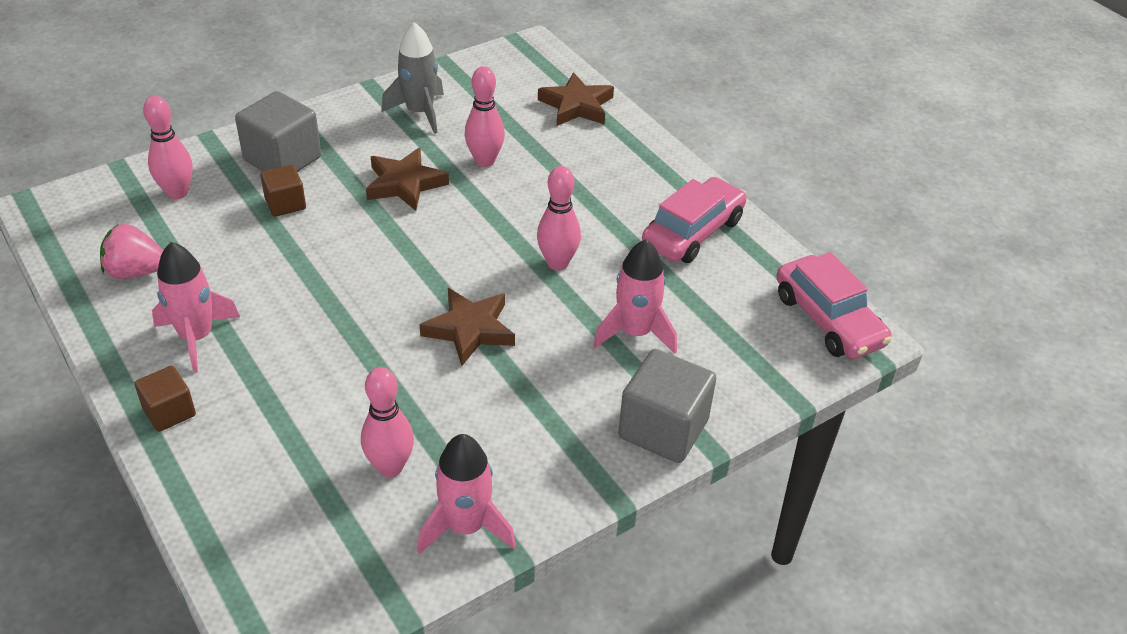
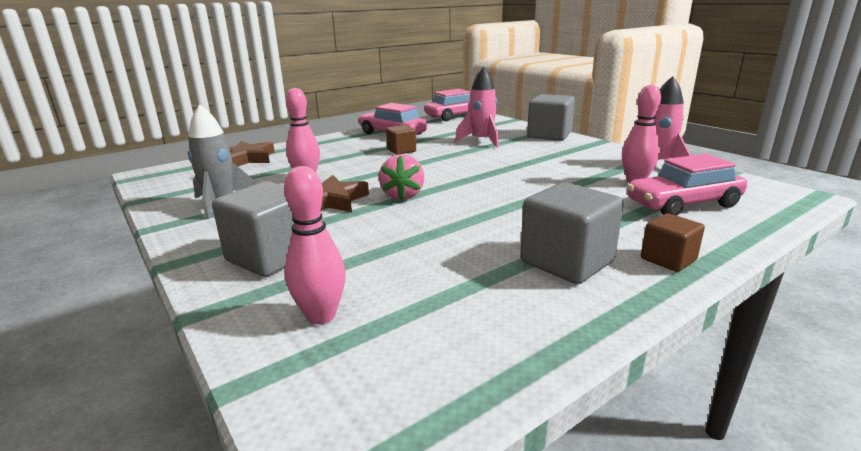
camera: 90 degrees left, 20 degrees down
(136, 271) = (483, 317): pink strawberry -> pink strawberry (402, 195)
(196, 337) = (566, 262): pink rocket -> grey cube
(285, 204) = (353, 246): brown cube -> brown cube (401, 150)
(295, 485) = (683, 204): none -> pink car
(470, 330) = (499, 172): brown star -> none
(557, 263) = (425, 156): pink bowling pin -> none

